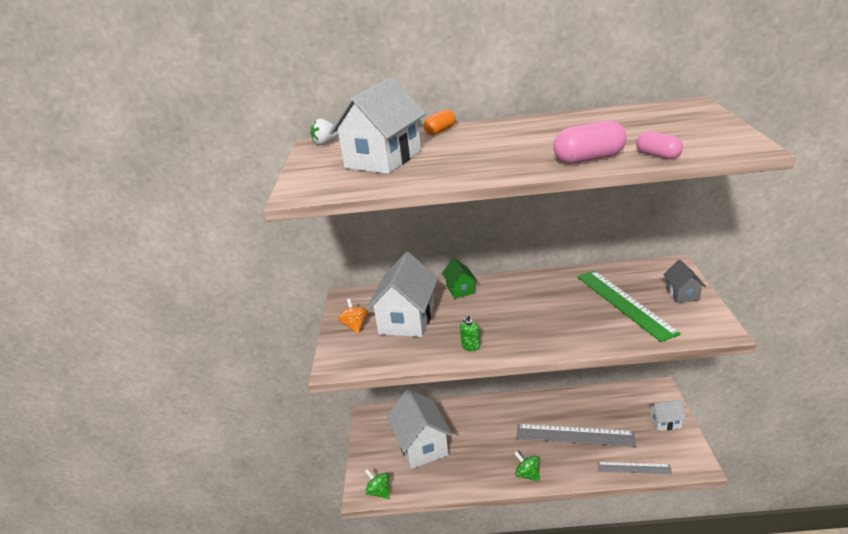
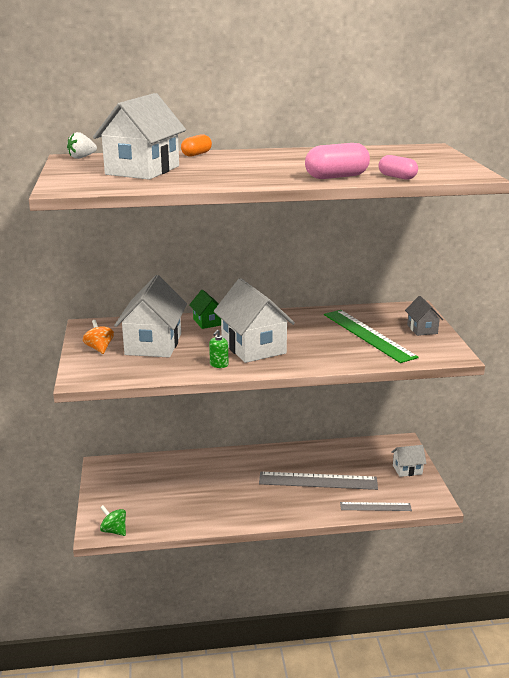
camera: 10 degrees left, 5 degrees down
(421, 446) = (159, 491): white house -> white house (253, 347)
(527, 475) = (270, 514): green spinning top -> none

